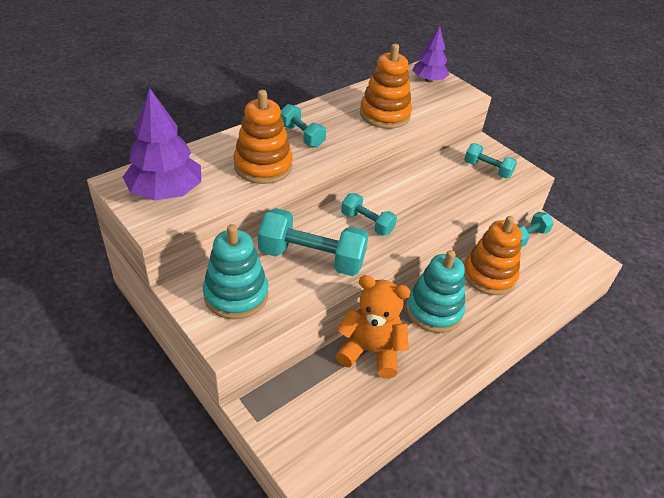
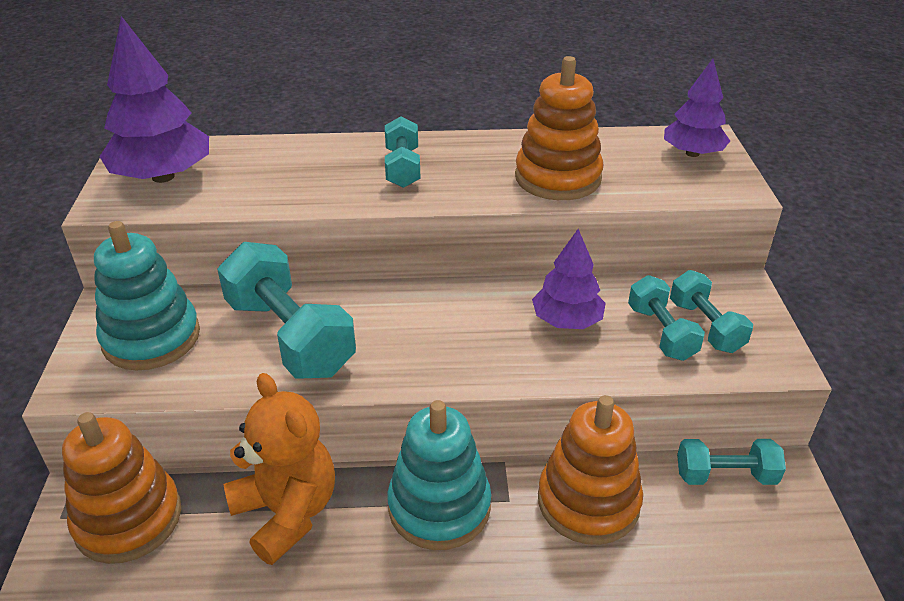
camera: 40 degrees right, 5 degrees down
(263, 166) = (306, 187): orange stacking toy -> orange stacking toy (128, 519)
(367, 223) = (417, 324): turquoise dumbbell -> turquoise dumbbell (661, 333)
(431, 191) = (566, 320): none -> purple tree

